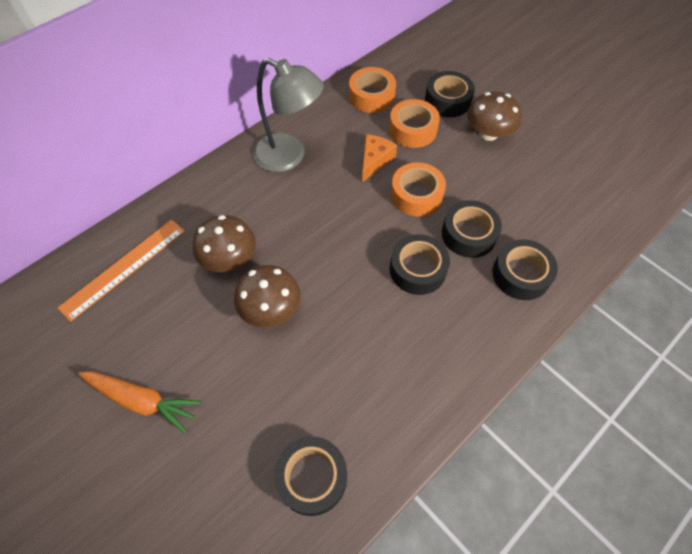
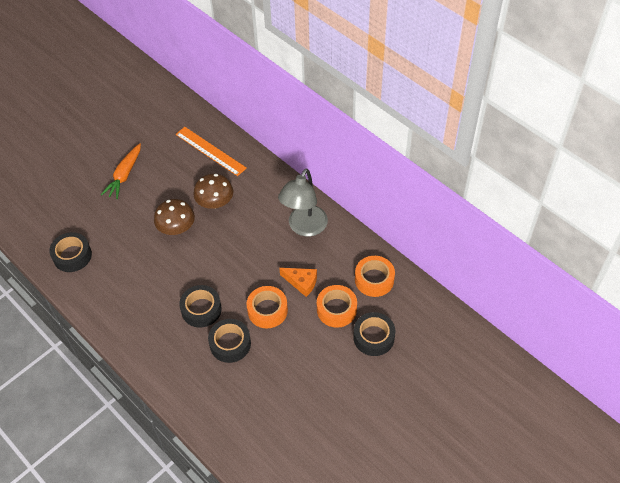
camera: 90 degrees right, 5 degrees down
(488, 133) = (335, 367): brown mushroom -> none
(521, 274) = (193, 376): black tape -> none

